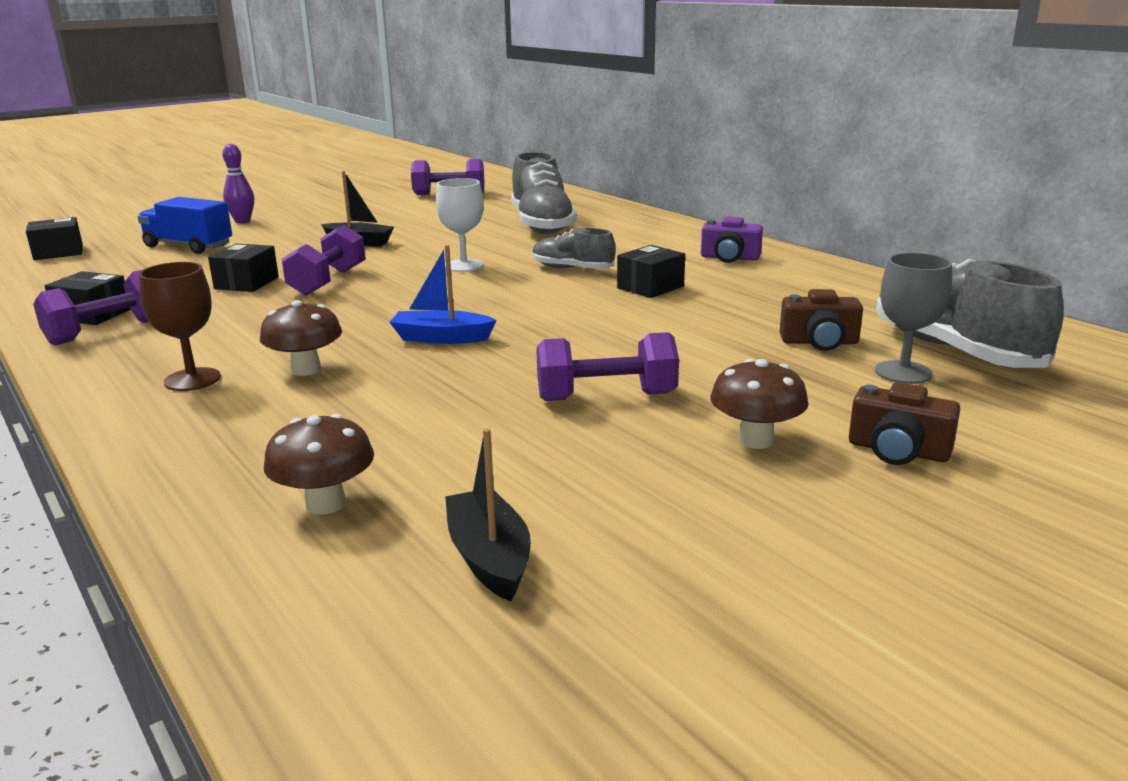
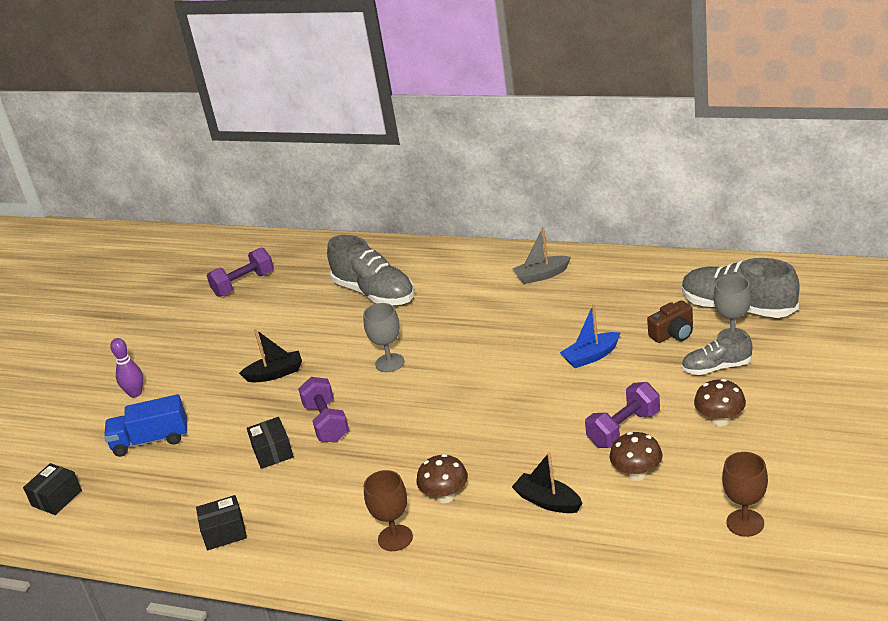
camera: 30 degrees left, 10 degrees up
(109, 331) = (267, 537): purple dumbbell -> none
(325, 504) = (595, 561): brown mushroom -> brown mushroom (637, 474)
(441, 338) = (479, 433): blue boat -> blue boat (591, 356)
(463, 266) = (389, 363): white goblet -> grey goblet
(489, 557) = (697, 543): black boat -> black boat (547, 501)
(572, 269) = (463, 333): grey shoe -> grey shoe (716, 367)
(602, 572) = (745, 523): none -> brown goblet
(650, 287) = (532, 328): black box -> none
(730, 258) = (541, 275): purple camera -> grey boat
(898, 451) = (780, 394): brown camera -> none

